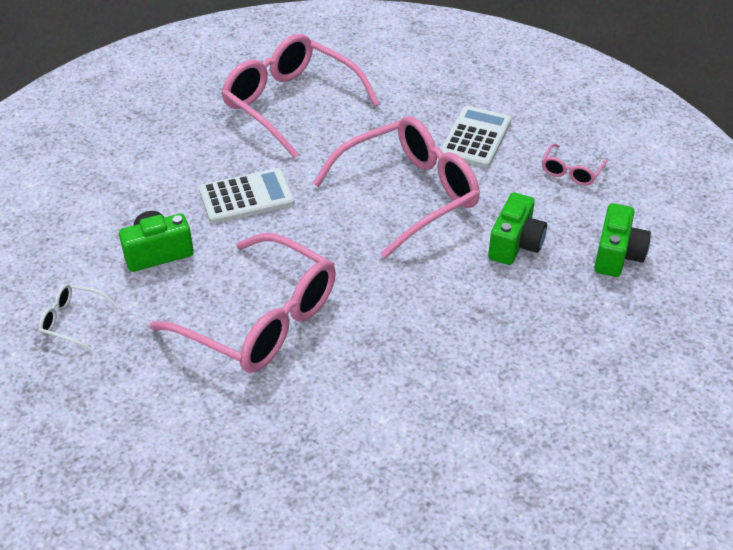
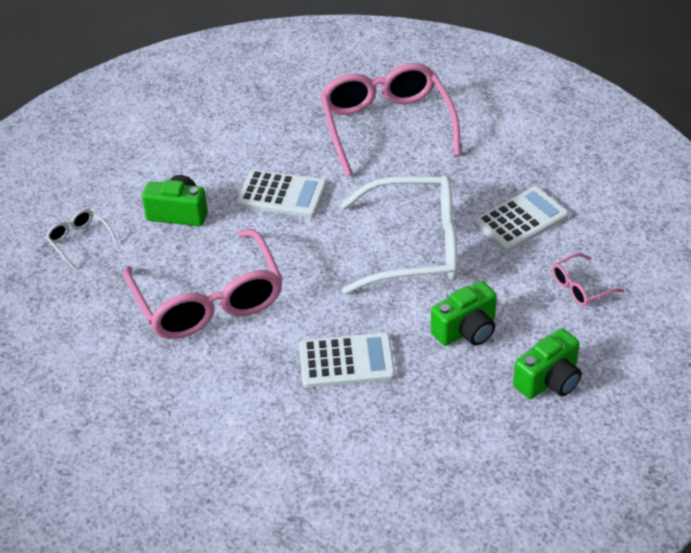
camera: 35 degrees right, 0 degrees up
(409, 194) = (416, 247): pink glasses -> white glasses
(439, 316) = (346, 361): none -> white calculator

